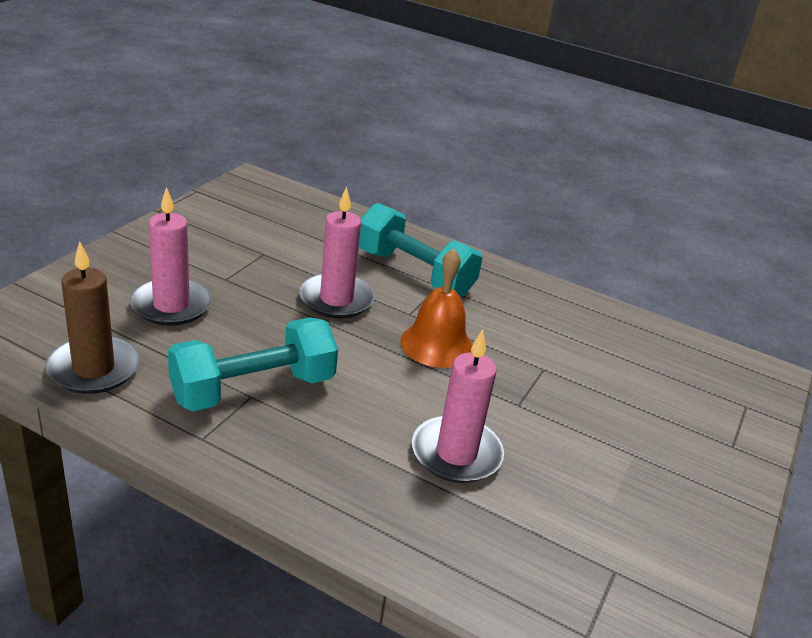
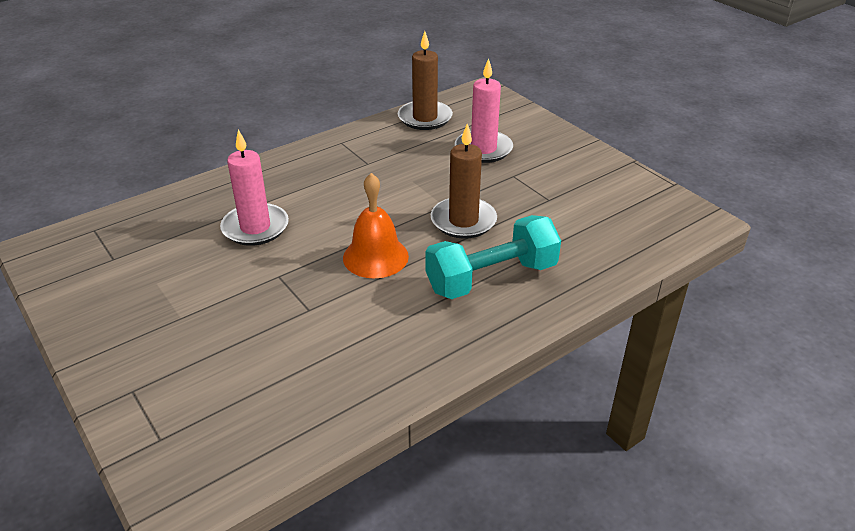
camera: 120 degrees right, 5 degrees up
(253, 389) = (373, 165): turquoise dumbbell -> none
(336, 299) = (463, 221): pink candle -> brown candle

